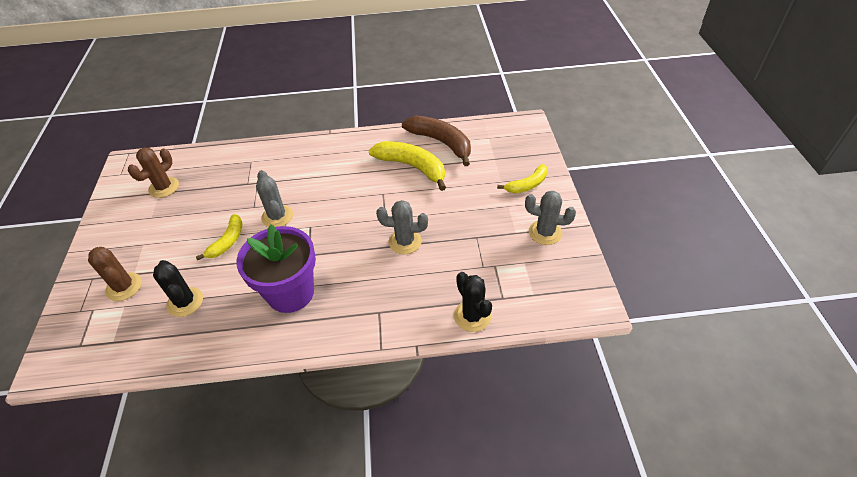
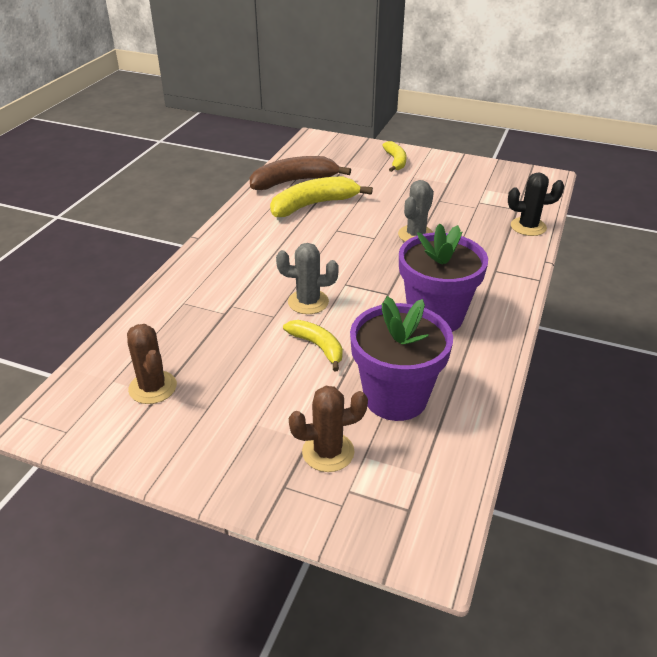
camera: 65 degrees left, 10 degrees down
(185, 302) = (395, 397): black cactus -> purple flower pot
(545, 232) = (458, 171): grey cactus -> none

